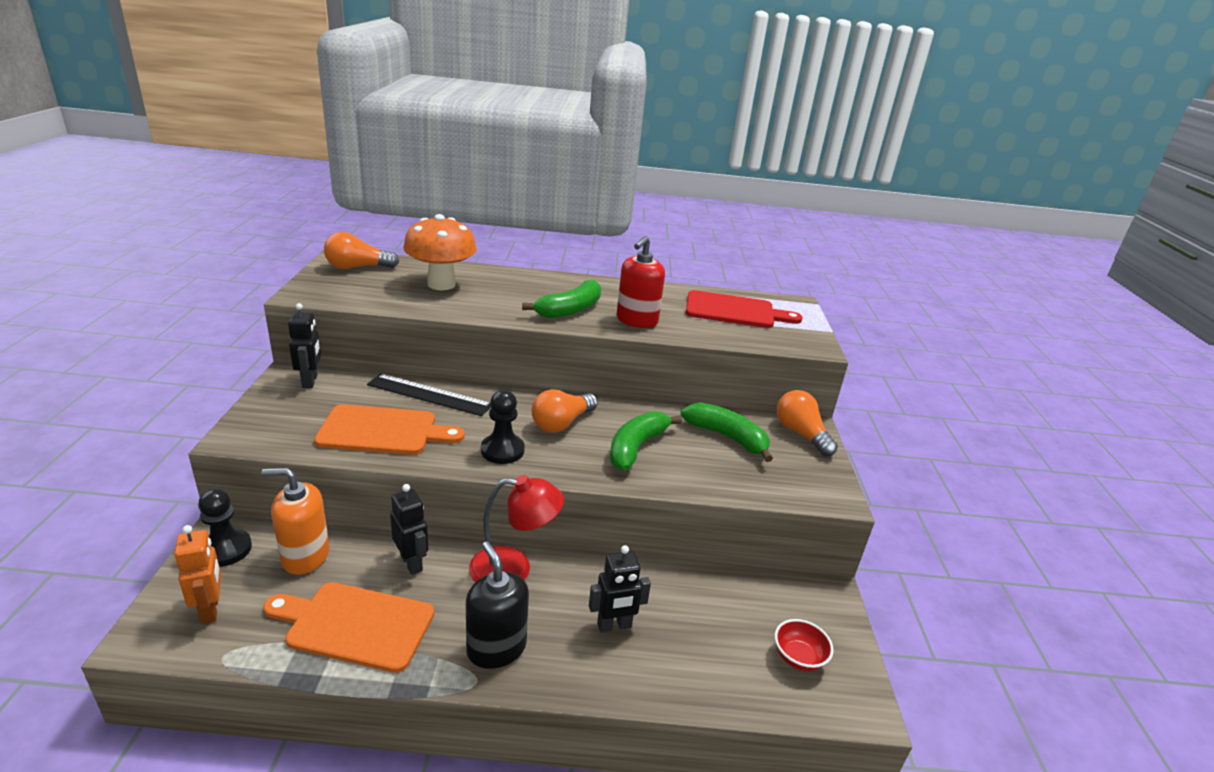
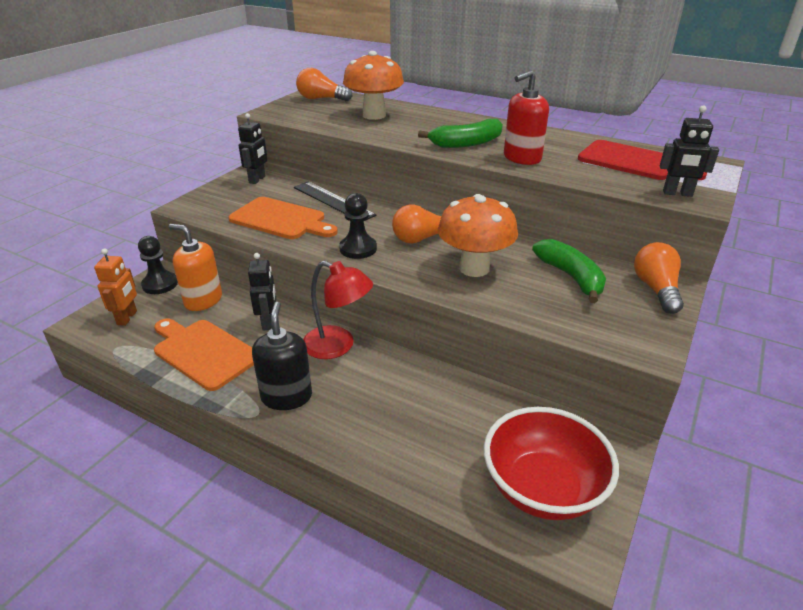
camera: 30 degrees right, 5 degrees up
(614, 625) = (389, 409): black robot -> black robot (677, 193)
(636, 447) = (474, 268): green banana -> orange mushroom
(798, 657) = (542, 488): red bowl -> red bowl, size x2.16

